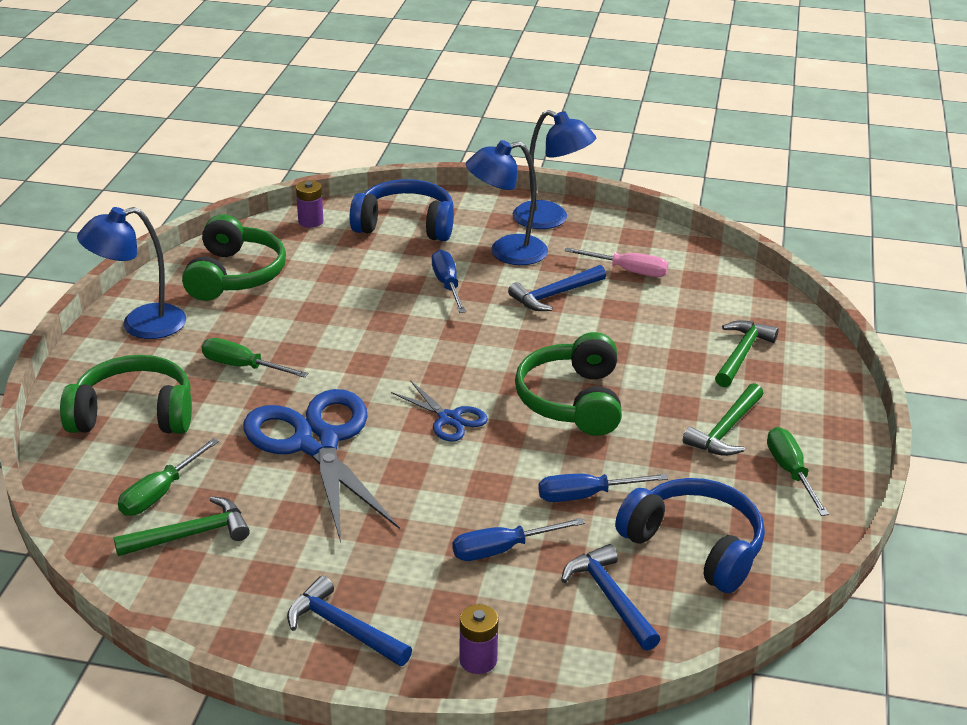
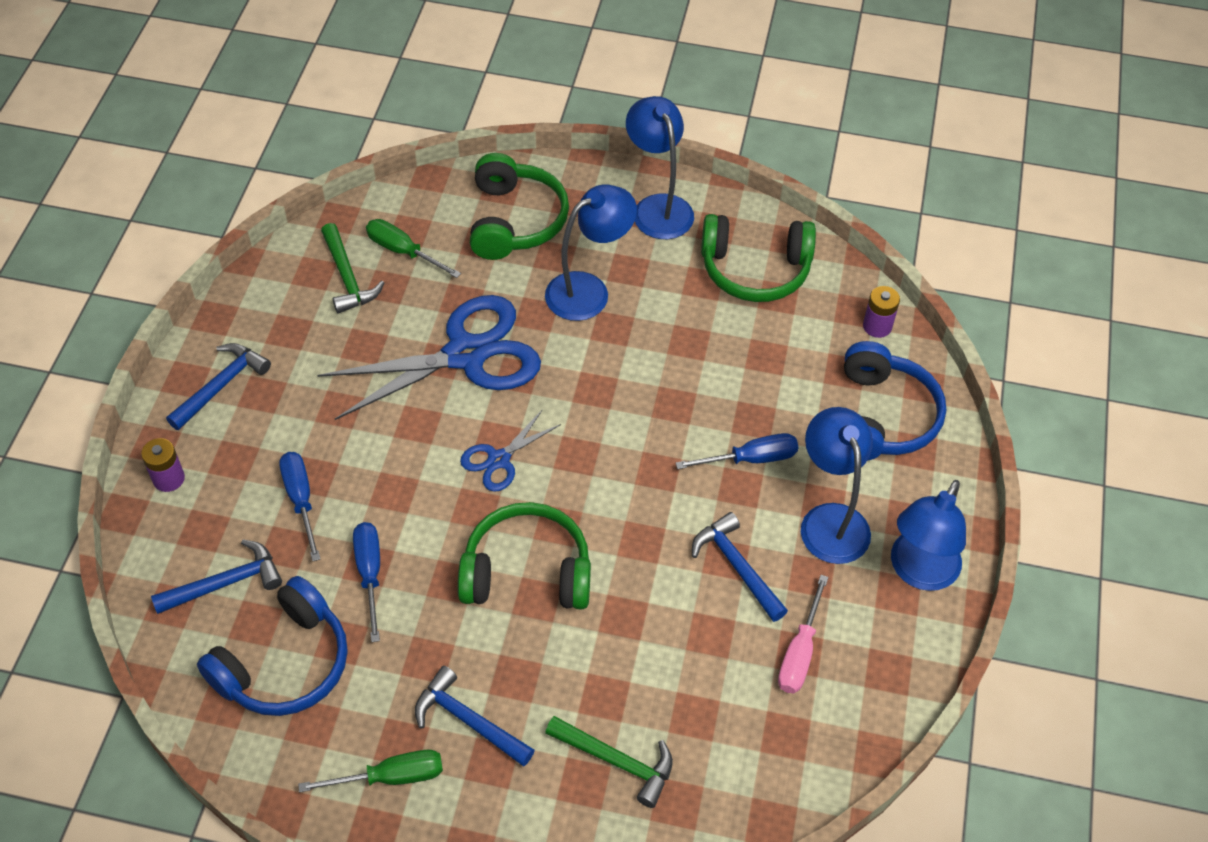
camera: 90 degrees right, 20 degrees up
(242, 367) = (588, 290): green screwdriver -> blue lamp
(725, 430) = (468, 720): green hammer -> blue hammer

